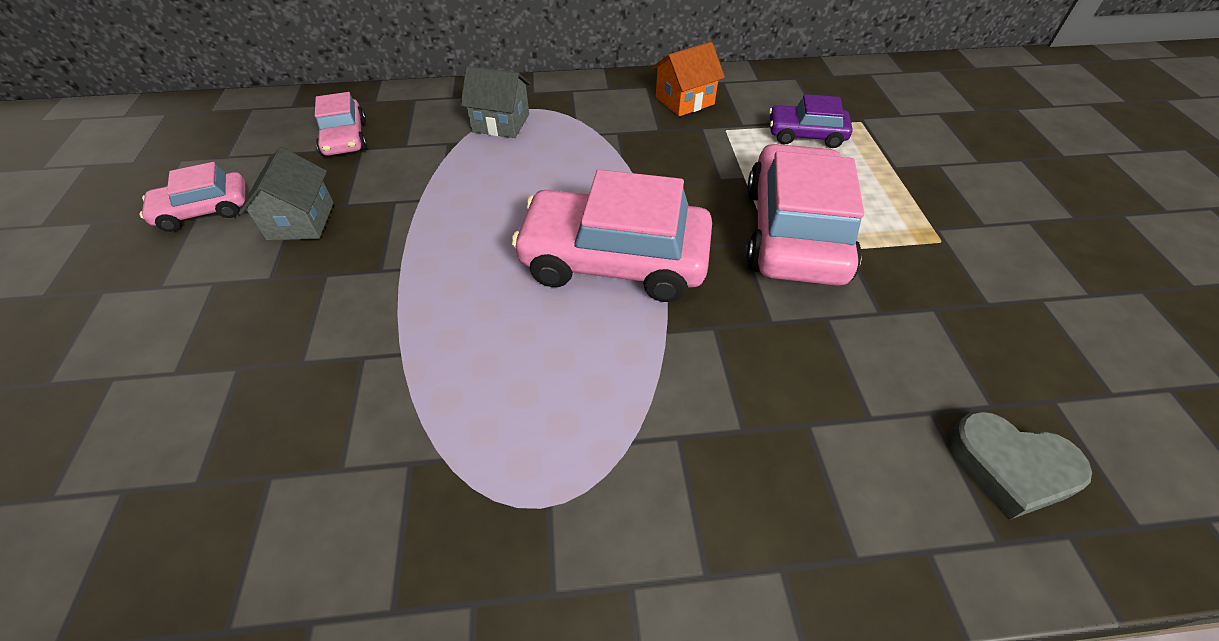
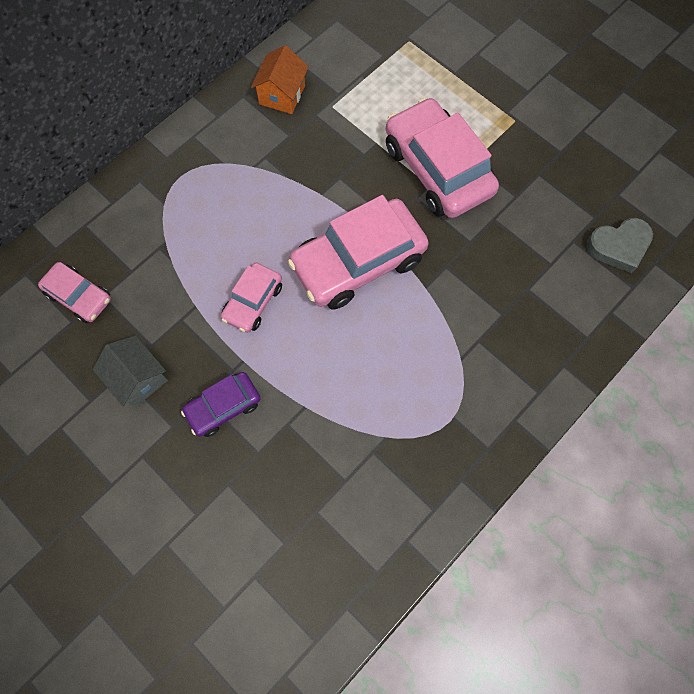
camera: 40 degrees left, 20 degrees up
(204, 210) = (60, 421): pink car -> pink car (253, 302)
(501, 123) = (176, 204): grey house -> none
(805, 135) = (385, 77): purple car -> purple car (223, 407)

